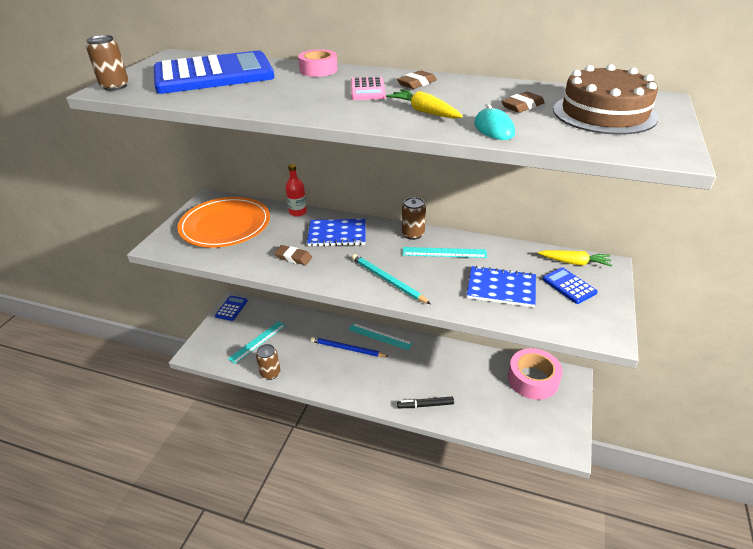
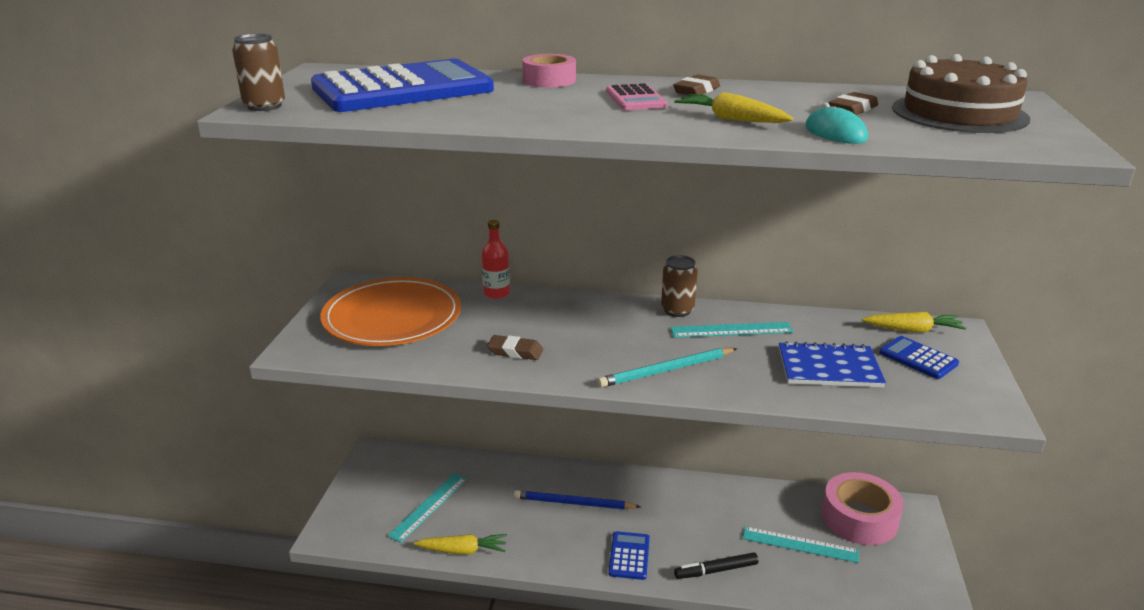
camera: 10 degrees left, 10 degrees down
(231, 308) = (372, 462): blue calculator -> blue calculator (629, 556)
(270, 373) = (463, 550): brown can -> yellow carrot
(337, 234) = (567, 317): blue notebook -> none
(380, 336) = (618, 481): turquoise ruler -> turquoise ruler (800, 544)
(387, 280) = (666, 370): turquoise pencil -> turquoise pencil turned 60 degrees counterclockwise

